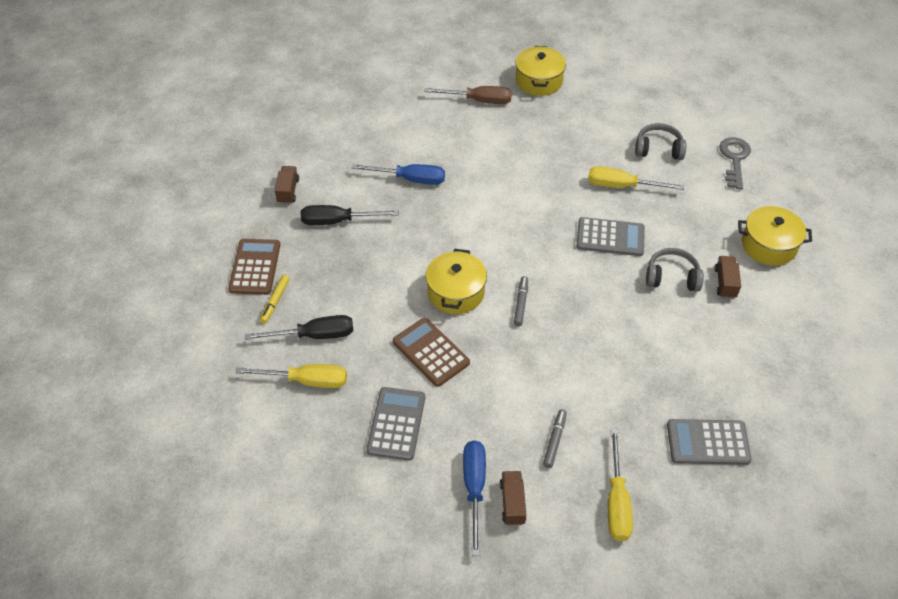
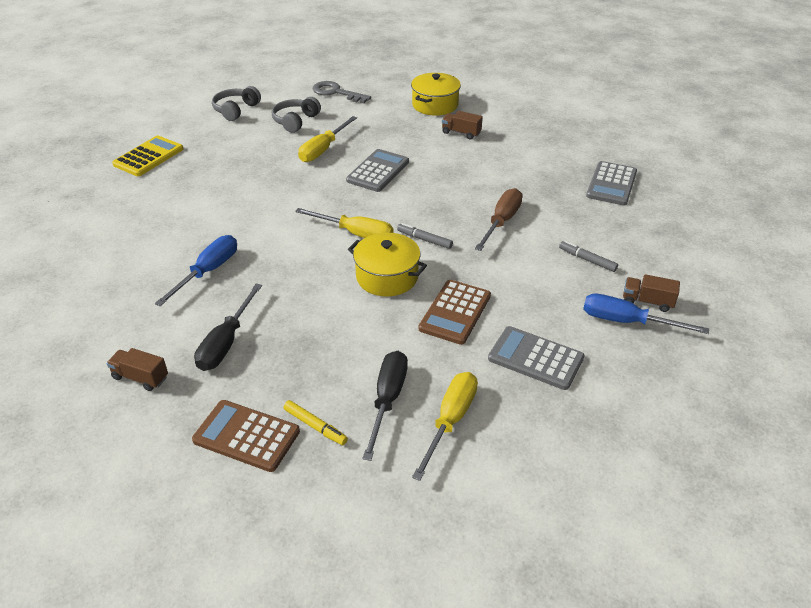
camera: 70 degrees left, 10 degrees down
(431, 352) = (455, 312): brown calculator -> brown calculator turned 45 degrees counterclockwise
(479, 101) = (137, 198): brown screwdriver -> brown screwdriver (501, 222)
(539, 81) = (148, 157): yellow pot -> yellow calculator
(616, 501) = (657, 243): yellow screwdriver -> yellow screwdriver (356, 233)
(672, 277) = (441, 154): grey headphones -> grey headphones (236, 110)

